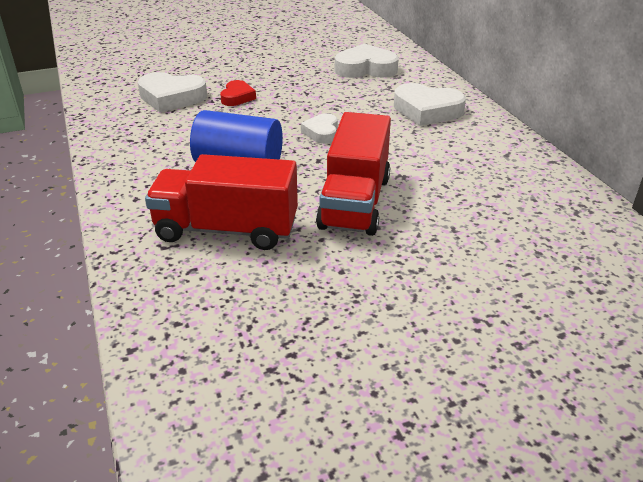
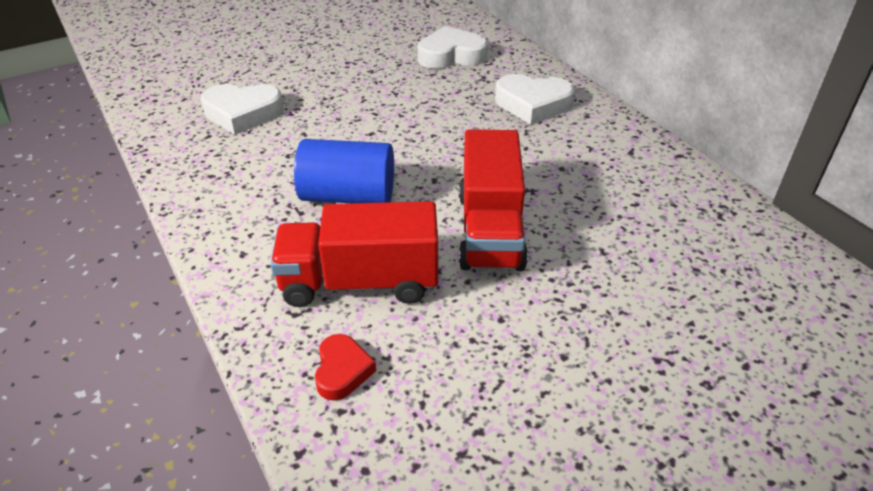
camera: 10 degrees left, 5 degrees up
(237, 97) = (319, 106): red heart -> red heart (342, 371)
(322, 132) = (427, 143): white heart -> none

